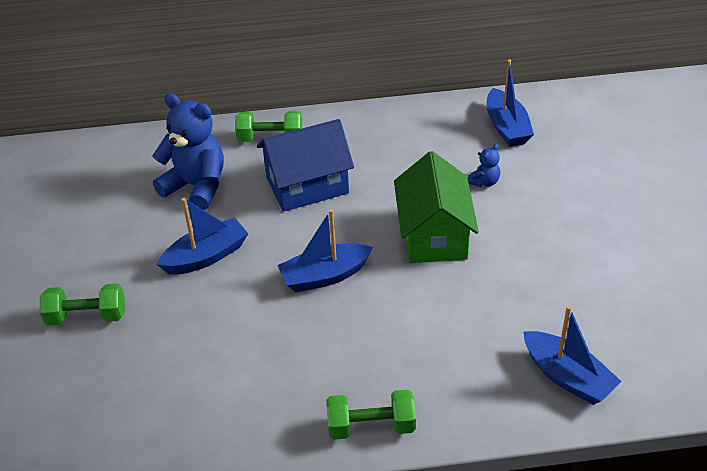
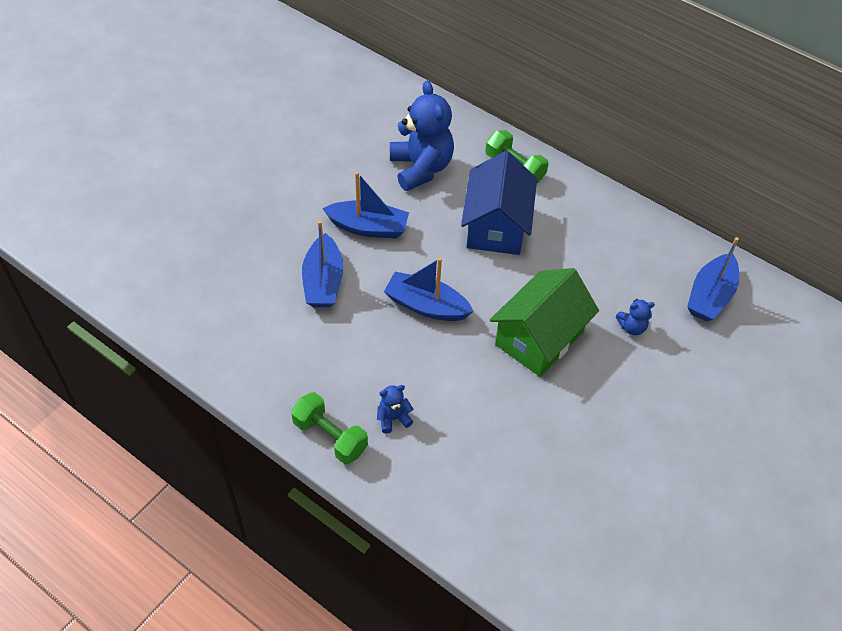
camera: 40 degrees right, 10 degrees up
(87, 316) = (253, 212): green dumbbell -> none
(307, 185) = (496, 226): blue house -> blue house turned 75 degrees clockwise
(402, 372) = (393, 418): none -> blue teddy bear
(567, 377) = (499, 524): blue boat -> blue boat (323, 281)

